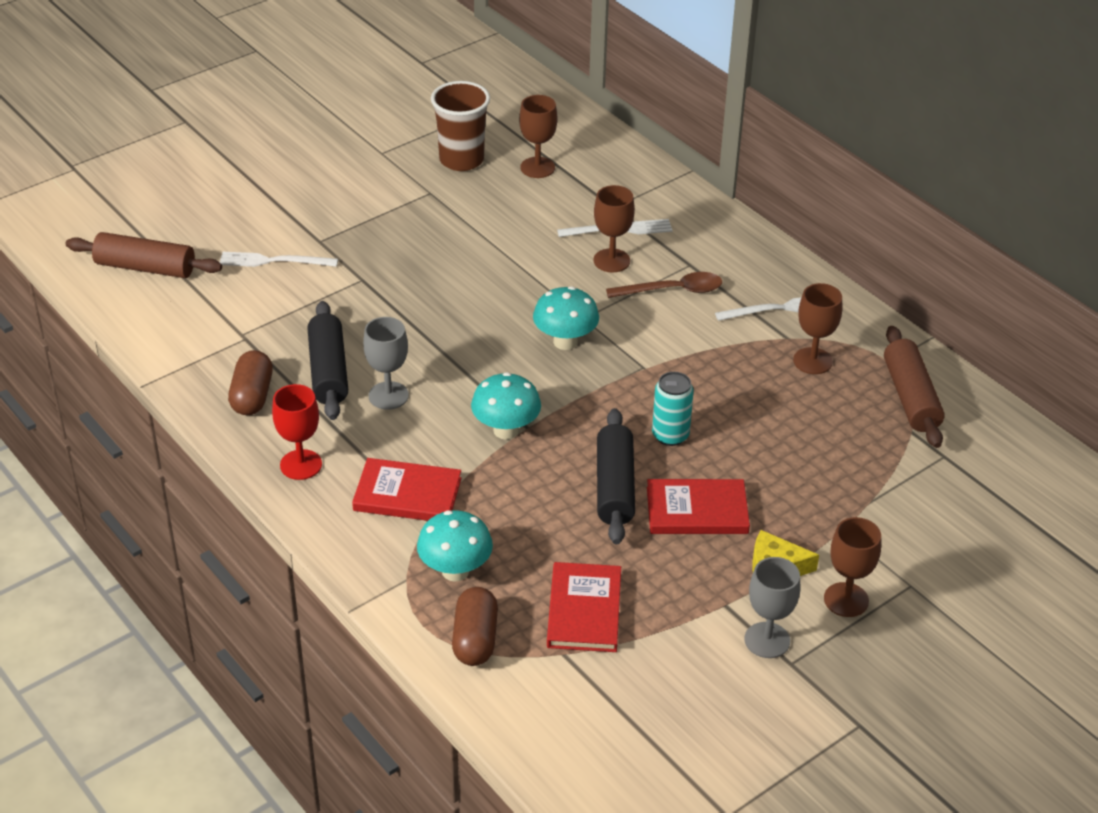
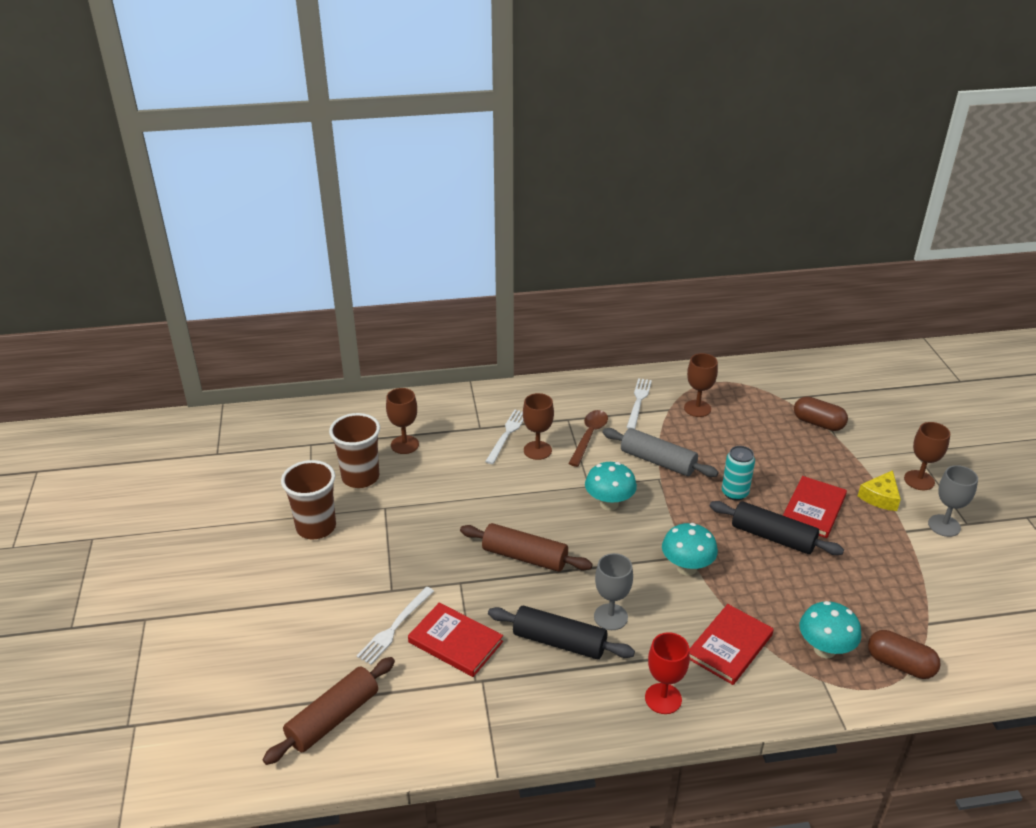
camera: 60 degrees left, 5 degrees down
(252, 396) = (560, 701): brown capsule -> brown capsule (818, 423)
(368, 163) = (316, 527): none -> brown cup
(584, 610) = (889, 597): red book -> red book (455, 642)
(675, 357) = (658, 461): none -> grey rolling pin
(910, 397) = (752, 387): brown rolling pin -> brown rolling pin (525, 557)

